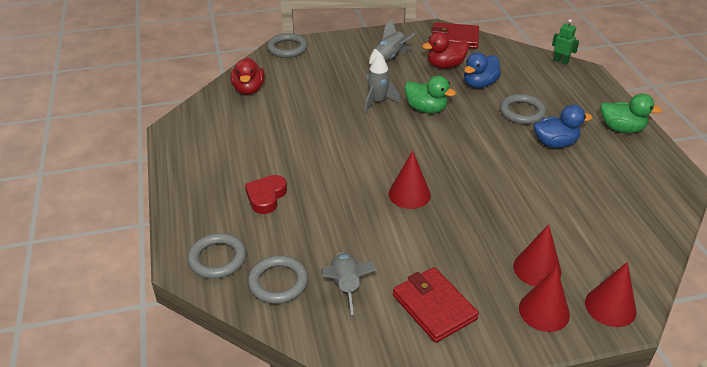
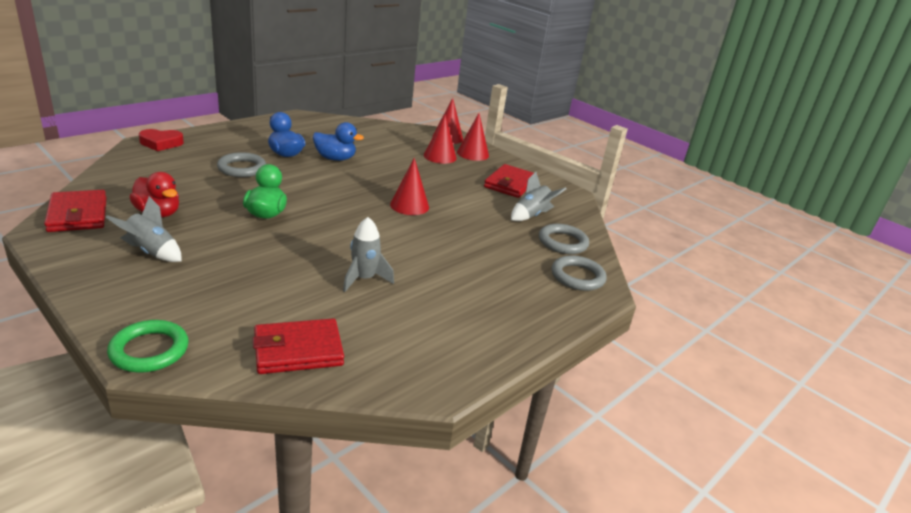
camera: 125 degrees left, 10 degrees down
(249, 89) = (298, 350): red duck -> red wallet
(266, 197) = (484, 274): red heart -> red heart (161, 143)
(287, 48) = (149, 350): grey ring -> green ring
(378, 101) = (268, 243): grey rocket -> grey rocket (364, 279)
(479, 84) = (196, 191): blue duck -> blue duck (335, 158)
(561, 61) = (124, 154): green robot -> none
(621, 129) = (244, 131): green duck -> none

